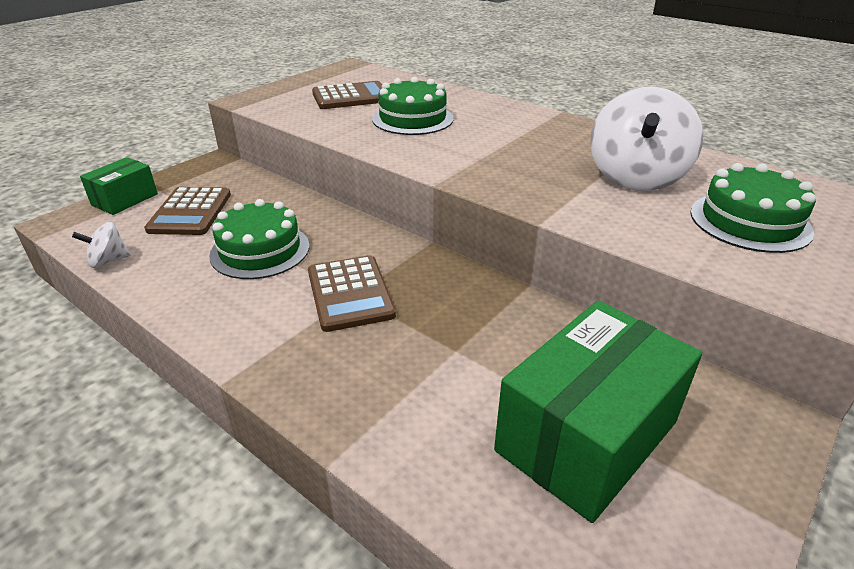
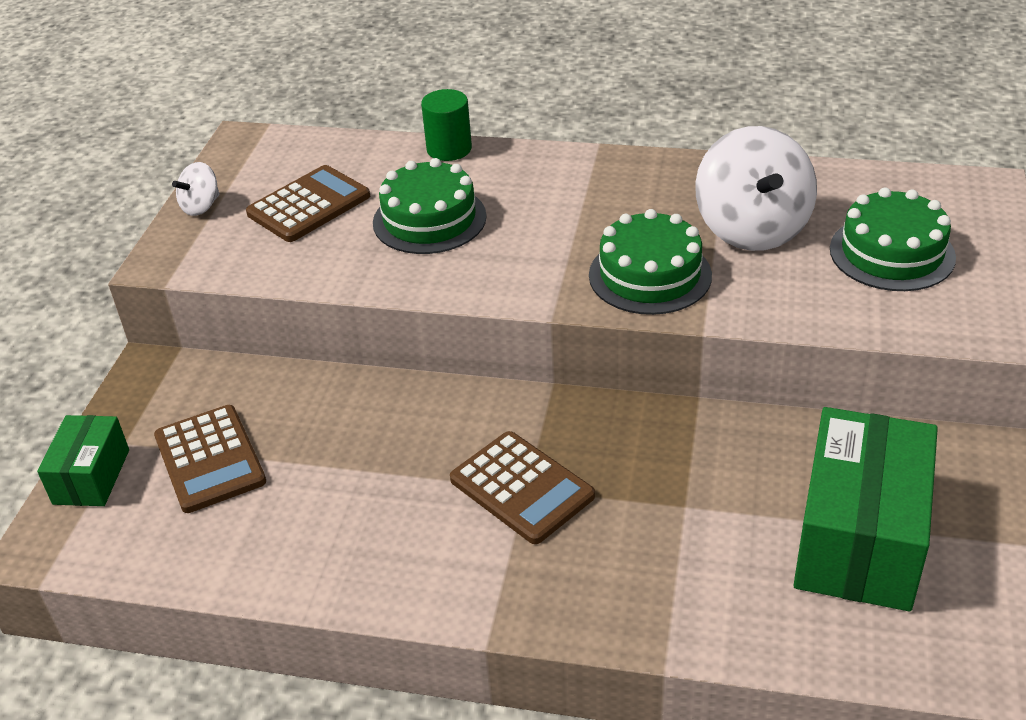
camera: 25 degrees left, 5 degrees up
(108, 261) = (183, 570): white spinning top -> white spinning top (201, 206)
(260, 250) = (362, 476): green cake -> green cake (650, 275)
(461, 93) = (449, 149): none -> green cylinder

